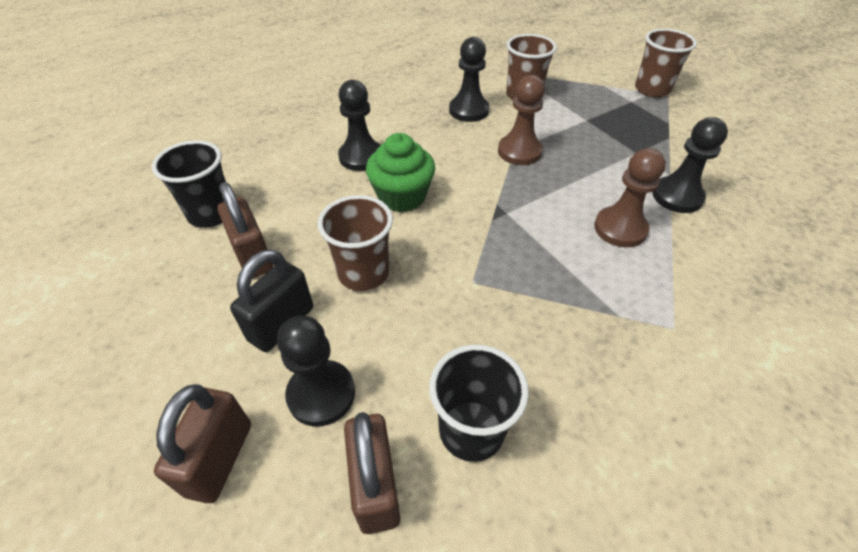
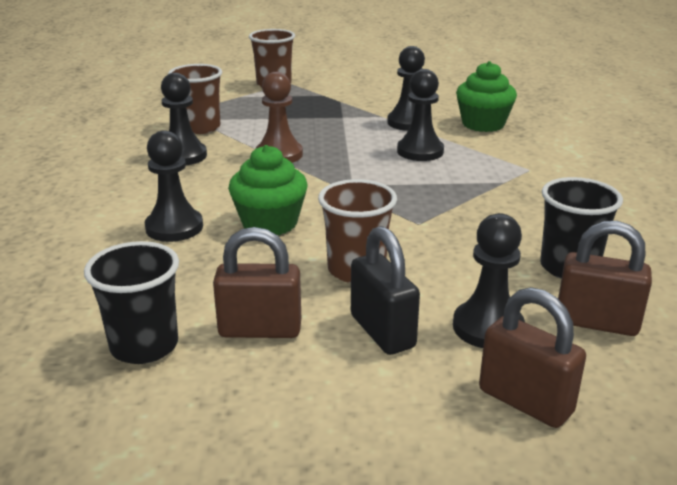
camera: 60 degrees left, 20 degrees down
(620, 228) = (420, 151): brown pawn -> black pawn
(746, 251) = (483, 124): none -> green cupcake

